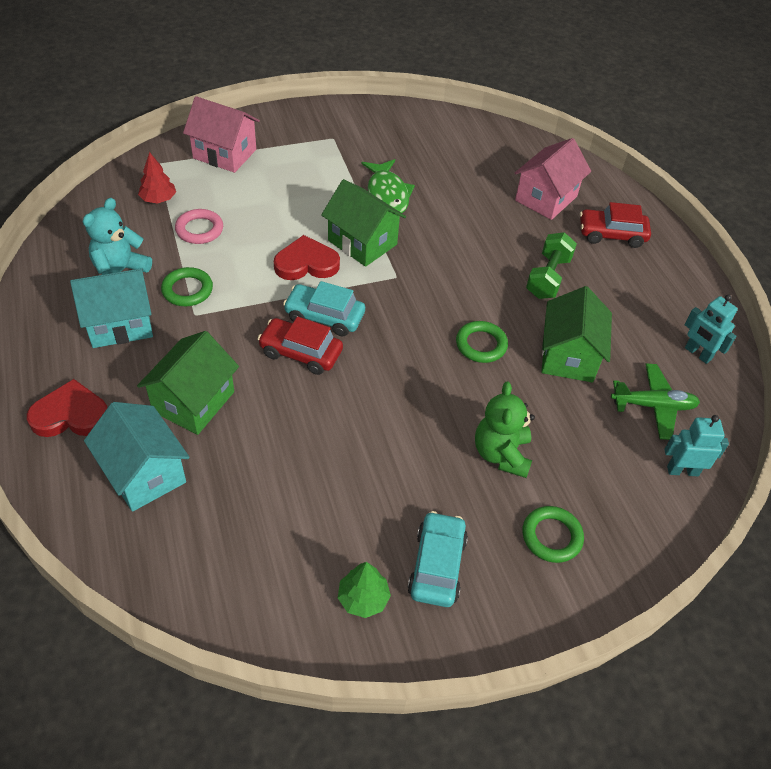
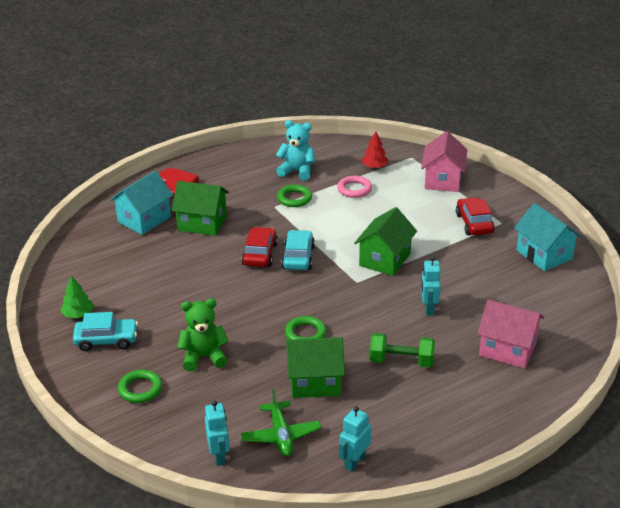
camera: 80 degrees right, 15 degrees down
(120, 324) = (253, 182): turquoise house -> turquoise house (544, 254)
(306, 263) = (347, 239): red heart -> none
(387, 195) = (449, 262): green fish -> none
(465, 233) = (428, 308): none -> turquoise robot
(611, 234) = (484, 396): red car -> red car (474, 223)

